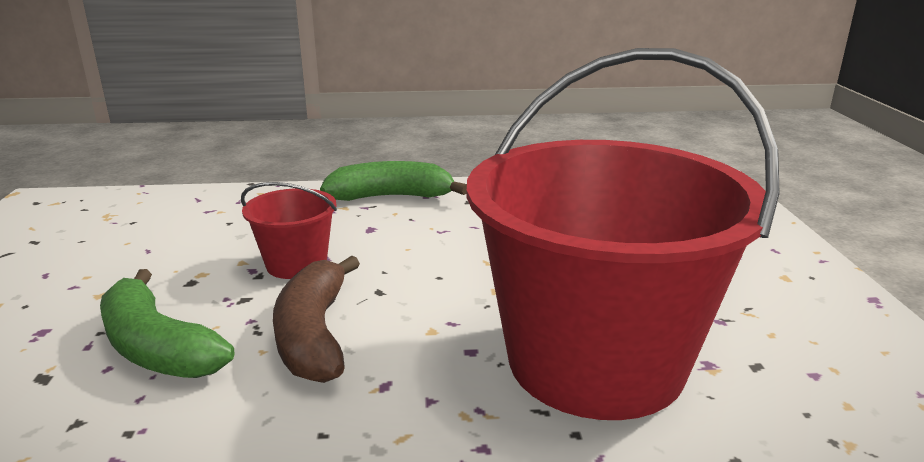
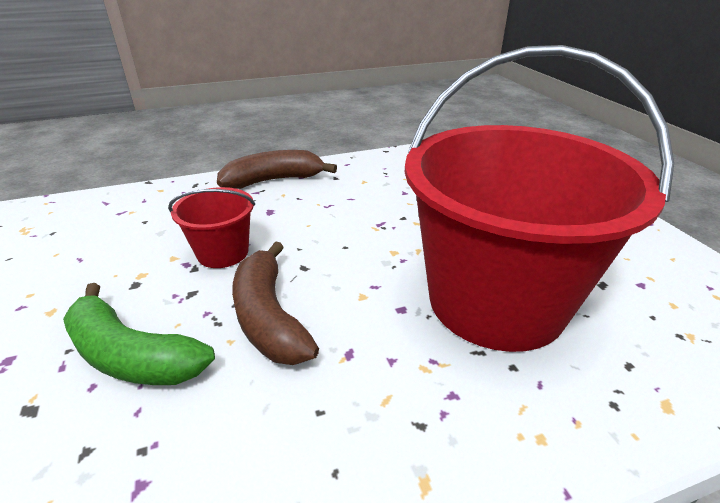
camera: 15 degrees left, 10 degrees up
(391, 197) = (274, 180): green banana -> brown banana

